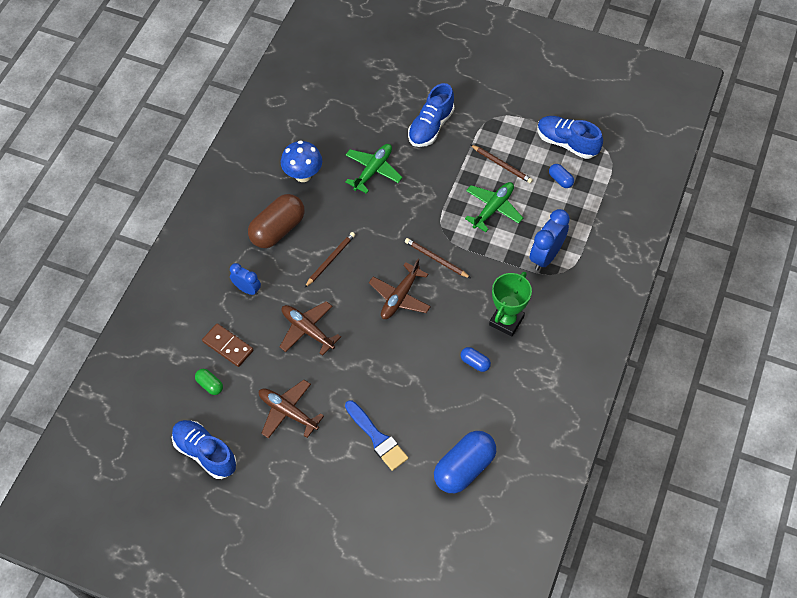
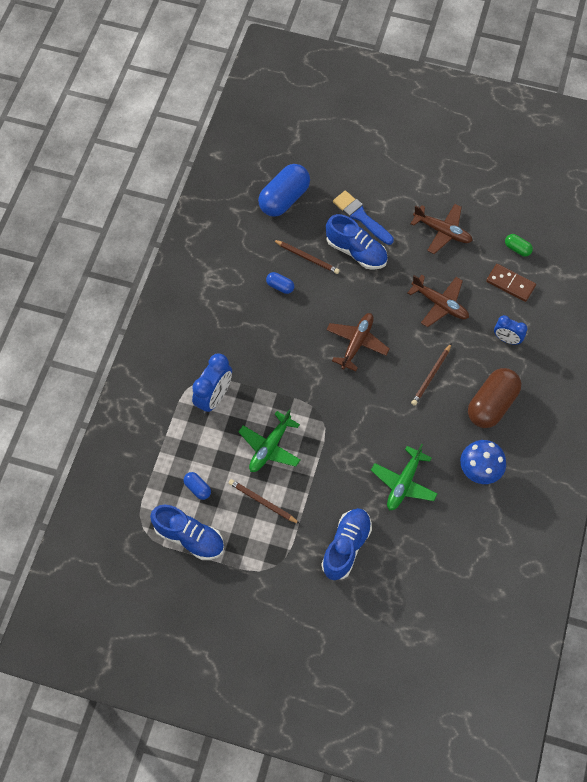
camera: 175 degrees right, 5 degrees up
(205, 453) = (505, 194): blue shoe -> blue shoe (356, 251)
(436, 259) = (325, 385): brown pencil -> brown pencil (307, 257)
(506, 321) = (252, 328): green trophy -> none

